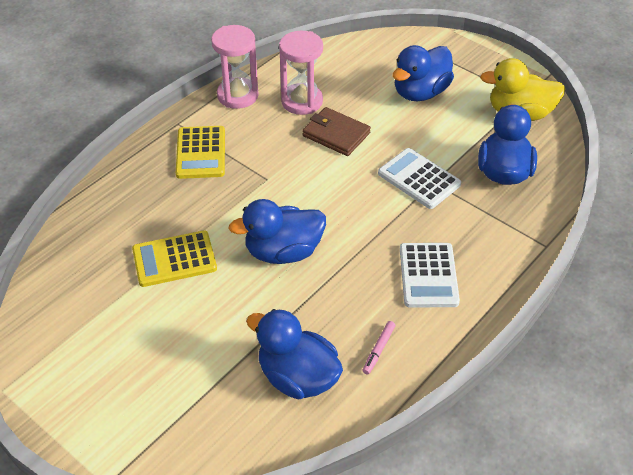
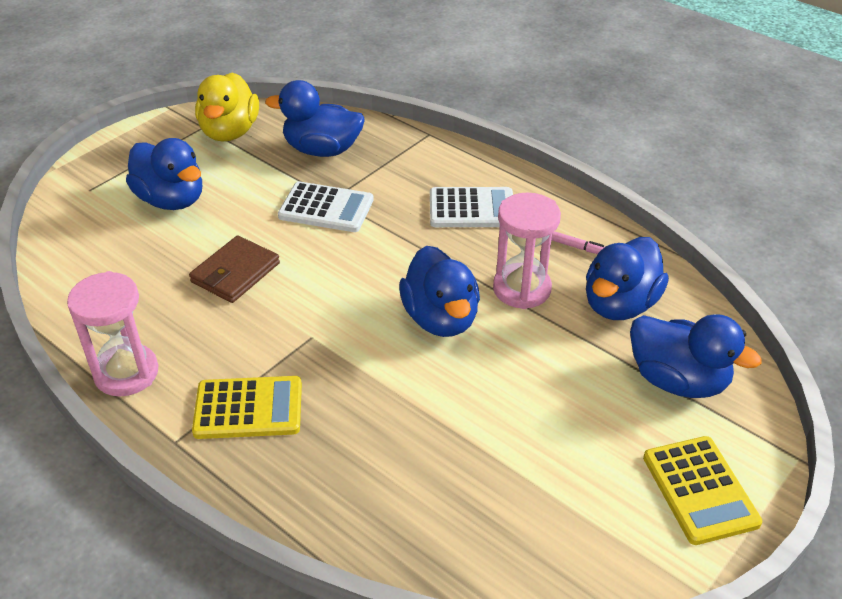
camera: 90 degrees left, 5 degrees down
(174, 259) = (456, 423): yellow calculator -> yellow calculator (700, 490)
(201, 408) = (677, 380): none -> blue duck
(302, 101) = (159, 304): pink hourglass -> pink hourglass (521, 289)
(419, 179) = (326, 208): white calculator -> white calculator turned 120 degrees counterclockwise

